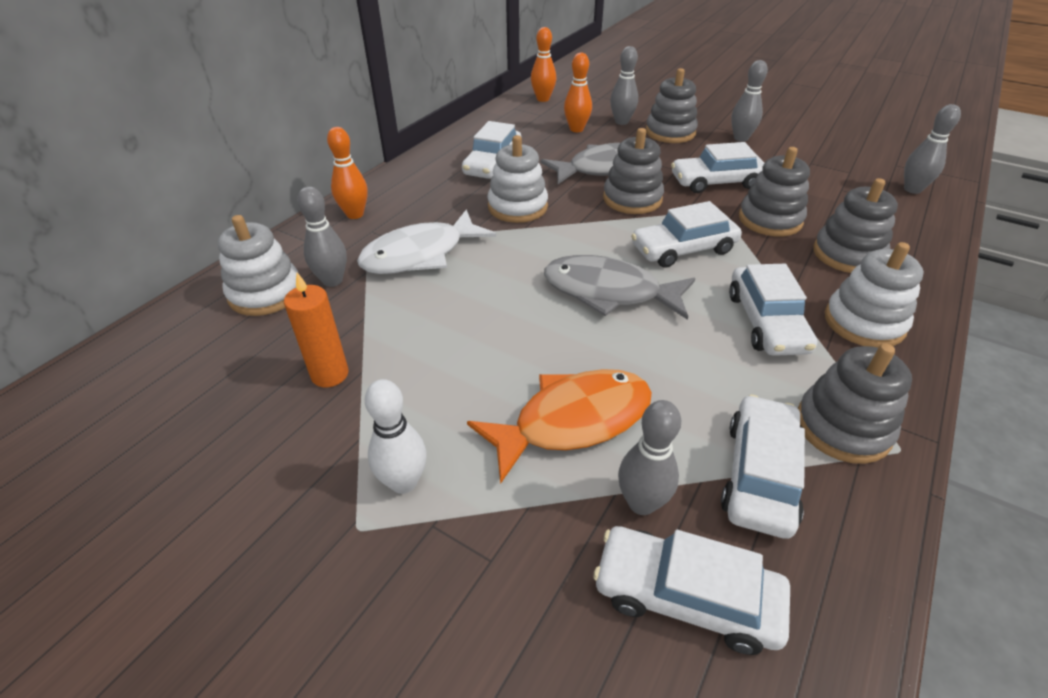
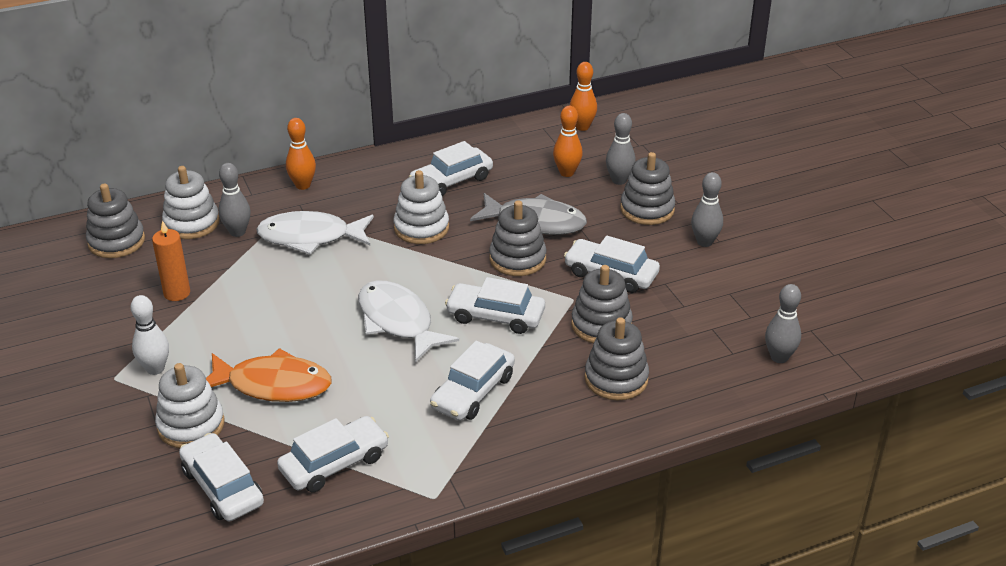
camera: 35 degrees right, 5 degrees down
(609, 292) = (398, 321): grey fish -> white fish
(641, 503) = (255, 441): grey bowling pin -> none
(842, 427) = (419, 469): grey stacking toy -> grey stacking toy (116, 241)
(864, 322) = (541, 426): white stacking toy -> white stacking toy (191, 425)

